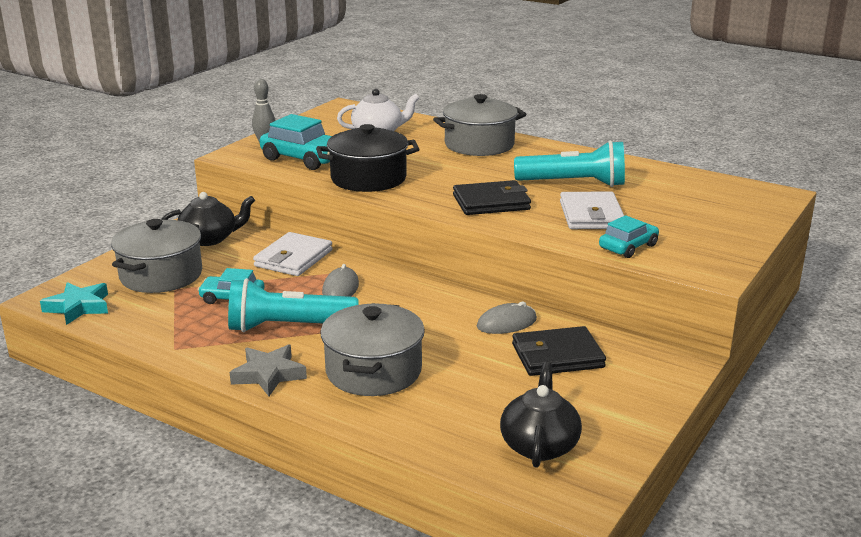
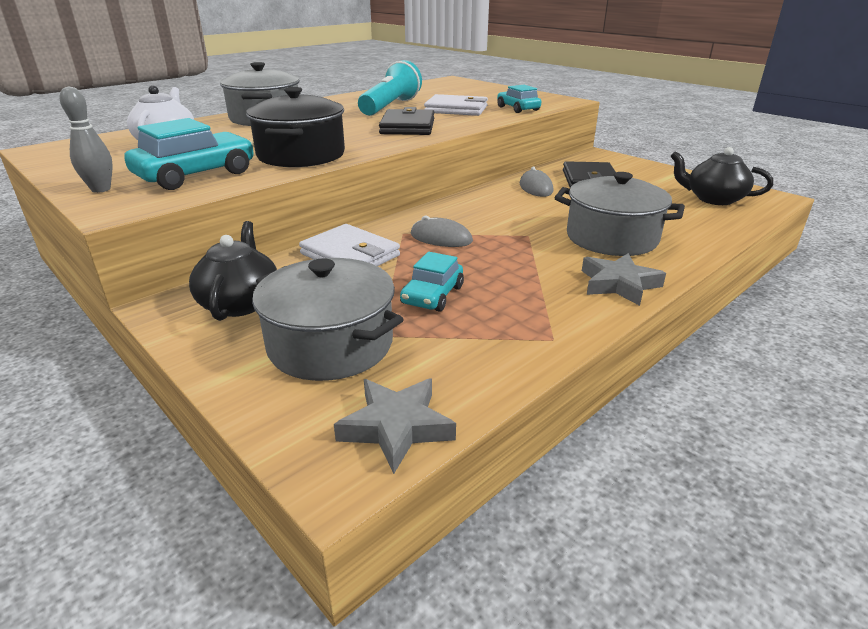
camera: 75 degrees left, 5 degrees up
(78, 307) = (396, 427): turquoise star -> grey star
(288, 327) = (517, 268): turquoise flashlight -> none

